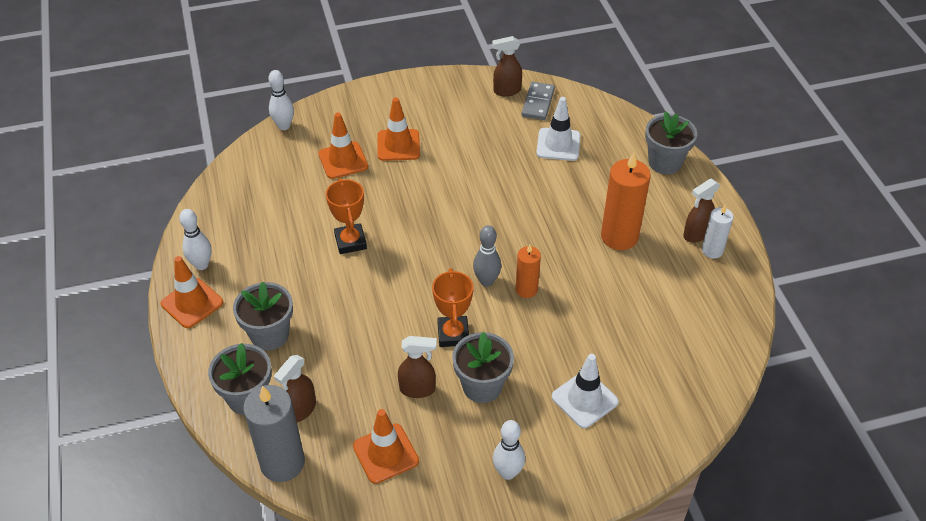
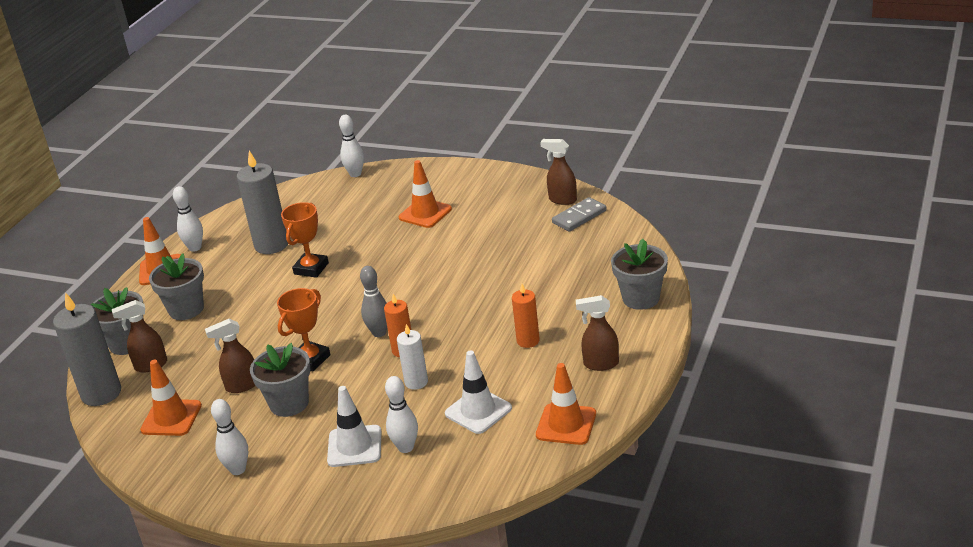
camera: 40 degrees right, 15 degrees down
(281, 231) = (271, 245): none -> grey candle
(343, 160) = (371, 211): orange traffic cone -> orange traffic cone (566, 424)
(418, 389) = (241, 386): brown spray bottle -> brown spray bottle turned 120 degrees clockwise
(558, 144) = (559, 254): white traffic cone -> white traffic cone (478, 411)
(619, 237) = (528, 341): orange candle -> orange candle, size x0.57
(627, 379) = (406, 447): none -> white bowling pin
(712, 250) = (600, 382): white candle -> white candle (416, 382)

